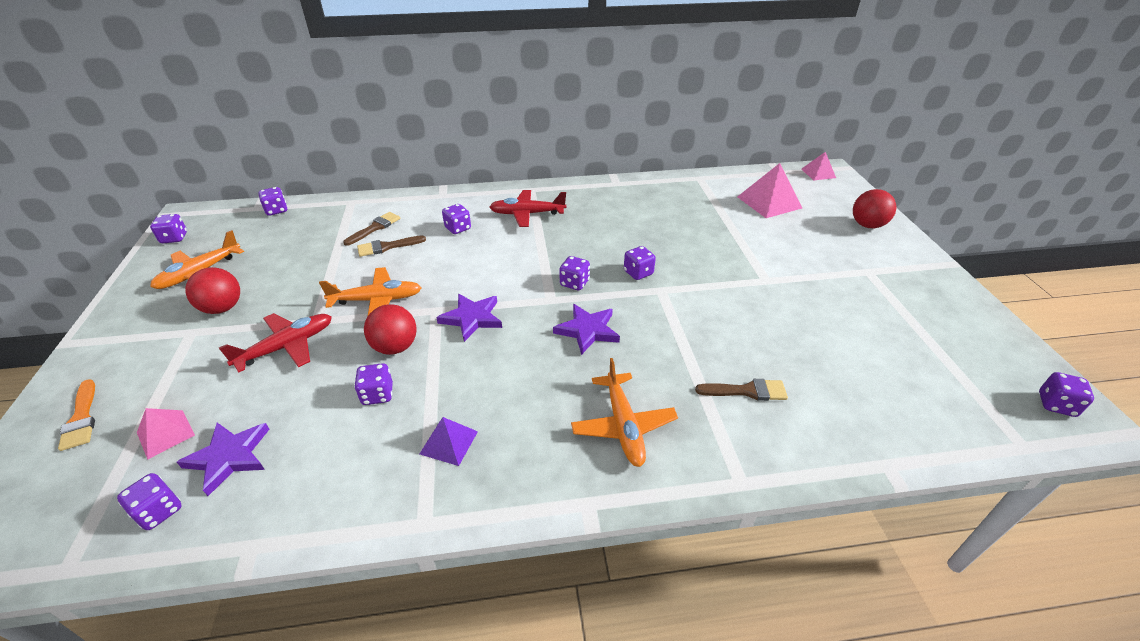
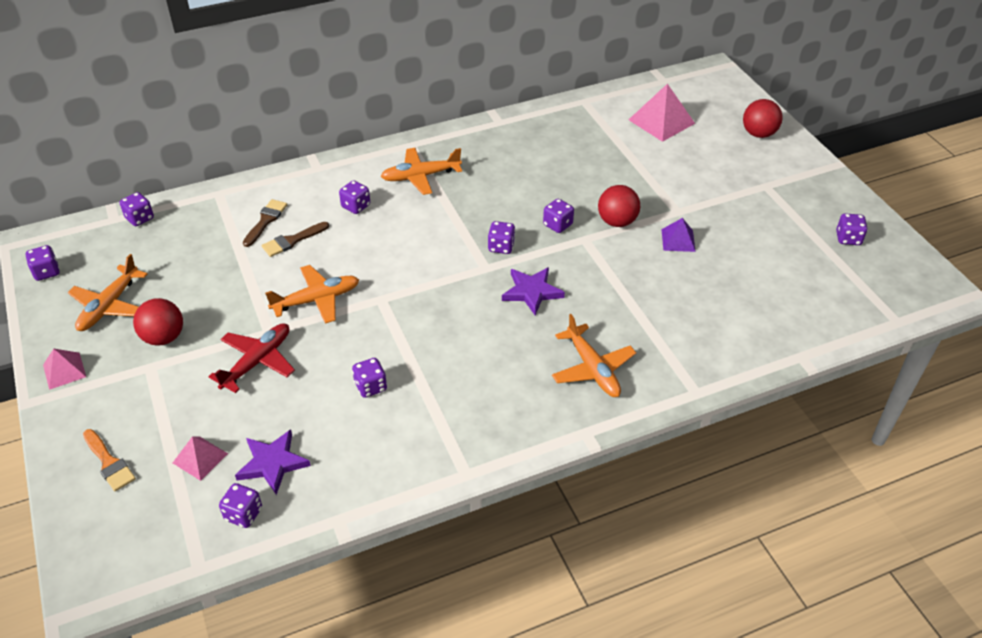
camera: 15 degrees left, 5 degrees up
(395, 347) = (362, 342): red ball -> red ball (617, 221)
(449, 442) = (454, 412): purple pyramid -> purple pyramid (678, 240)
(472, 318) = (420, 300): purple star -> none
(527, 214) = (421, 176): red plane -> orange plane
(747, 391) = (684, 320): brown brush -> none
(818, 173) = (702, 76): pink pyramid -> pink pyramid (64, 370)
(1056, 405) = (921, 283): purple dice -> purple dice (848, 238)

